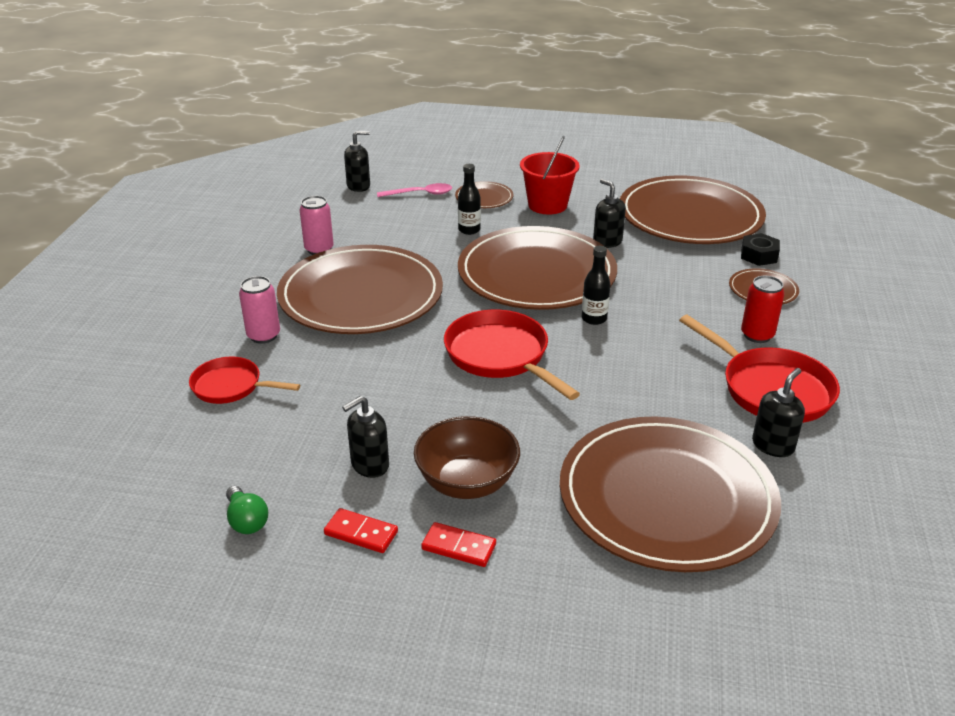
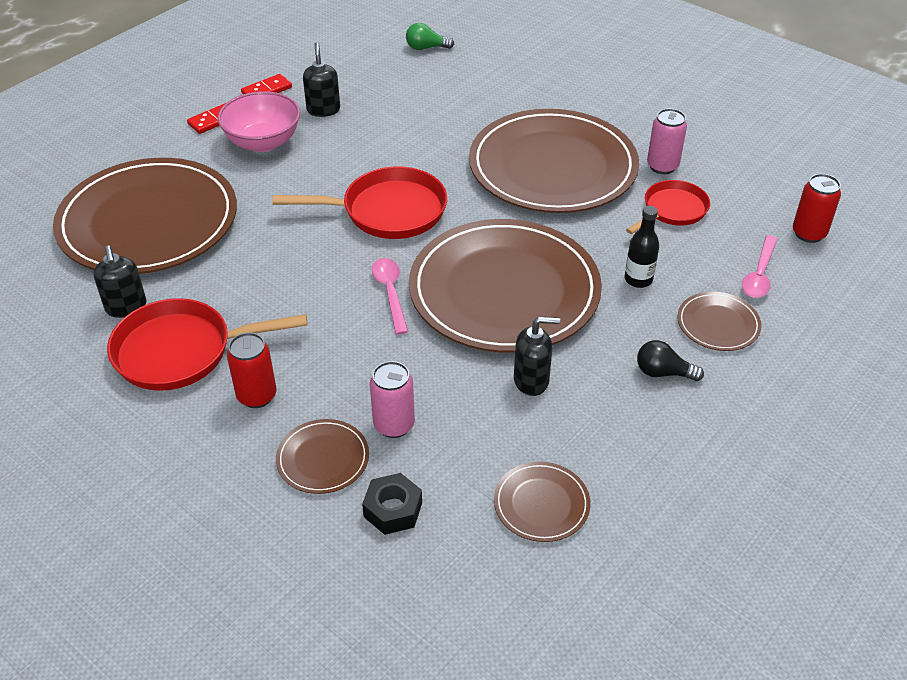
camera: 120 degrees right, 10 degrees up
(231, 386) = (470, 76): red pan -> red pan (672, 210)
(246, 520) = (323, 56): green light bulb -> green light bulb (426, 48)
(263, 336) = (528, 104): pink can -> pink can (394, 425)
(359, 186) = (808, 233): black soap dispenser -> red can
(467, 482) = (263, 142): brown bowl -> pink bowl
(547, 205) = (663, 372): red bucket -> black light bulb
(594, 319) = (390, 293): black bottle -> pink spoon
(690, 216) = (541, 504): brown plate -> brown plate, size x0.42

